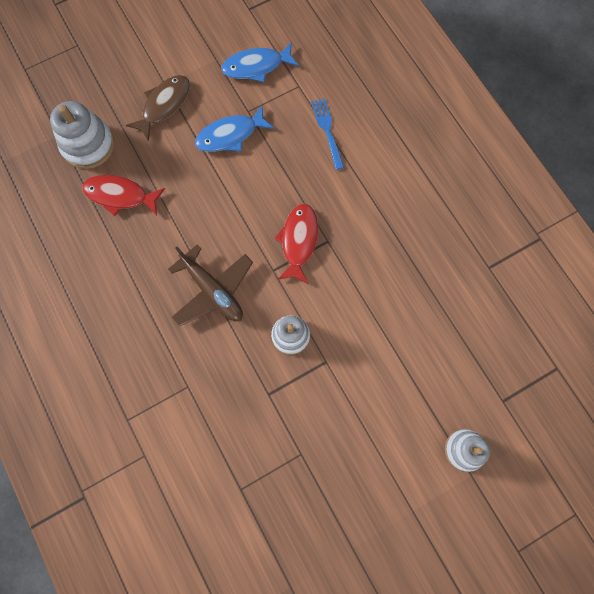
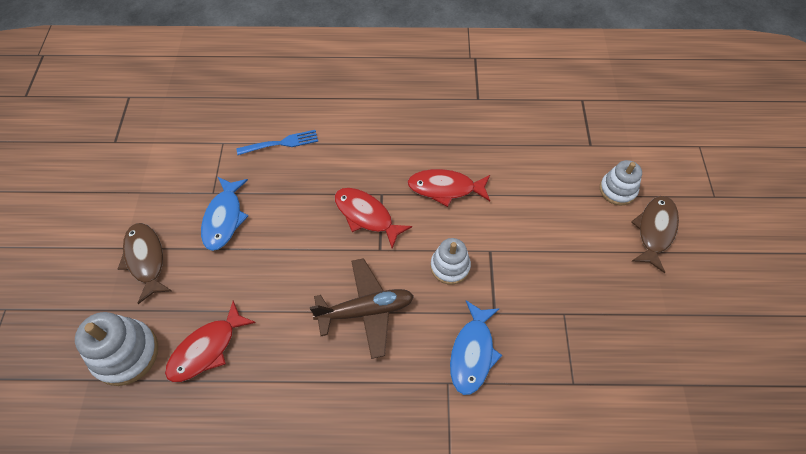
camera: 60 degrees left, 15 degrees down
(256, 66) = (176, 164): blue fish -> blue fish (472, 353)
(327, 130) = (281, 143): blue fork -> blue fork turned 150 degrees clockwise
(367, 291) = (445, 188): none -> red fish
(438, 504) = (655, 231): none -> brown fish

